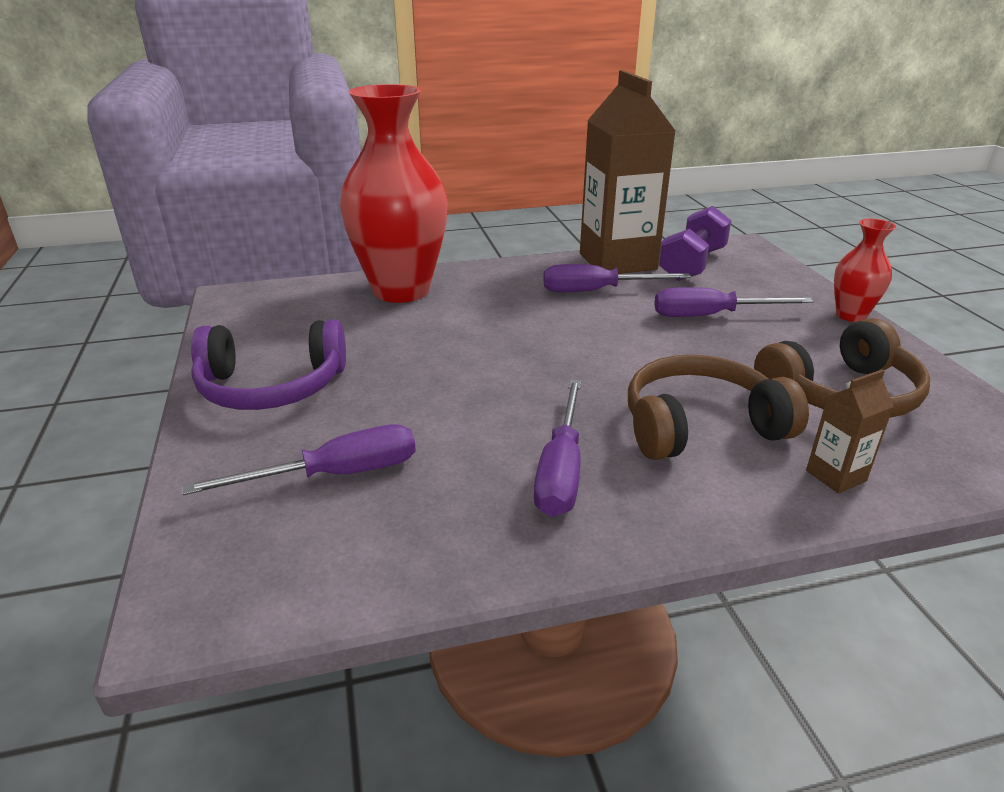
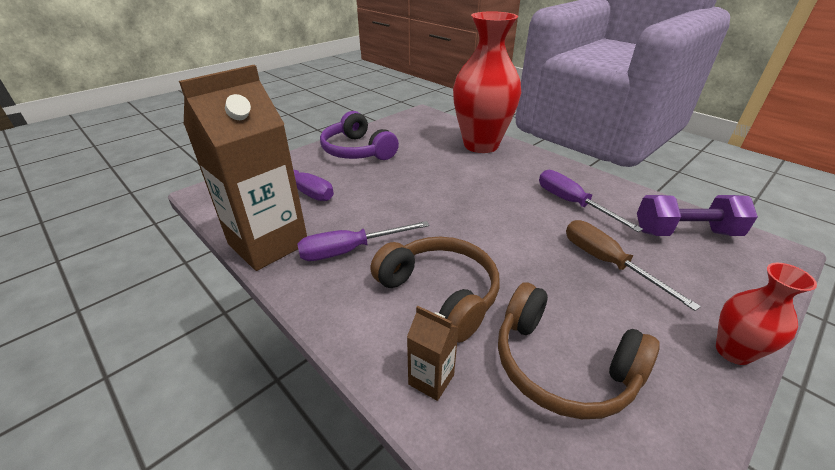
camera: 60 degrees right, 5 degrees up
(617, 261) = (632, 198): brown carton -> brown carton (268, 244)
(711, 316) = (607, 263): purple screwdriver -> brown screwdriver

